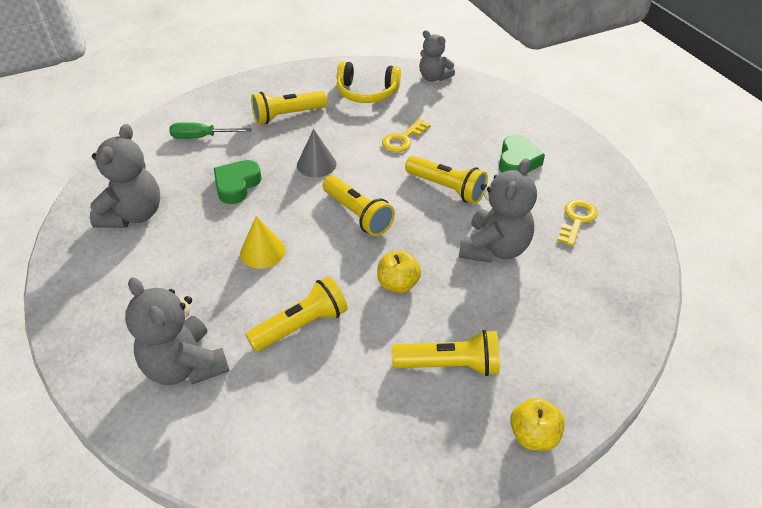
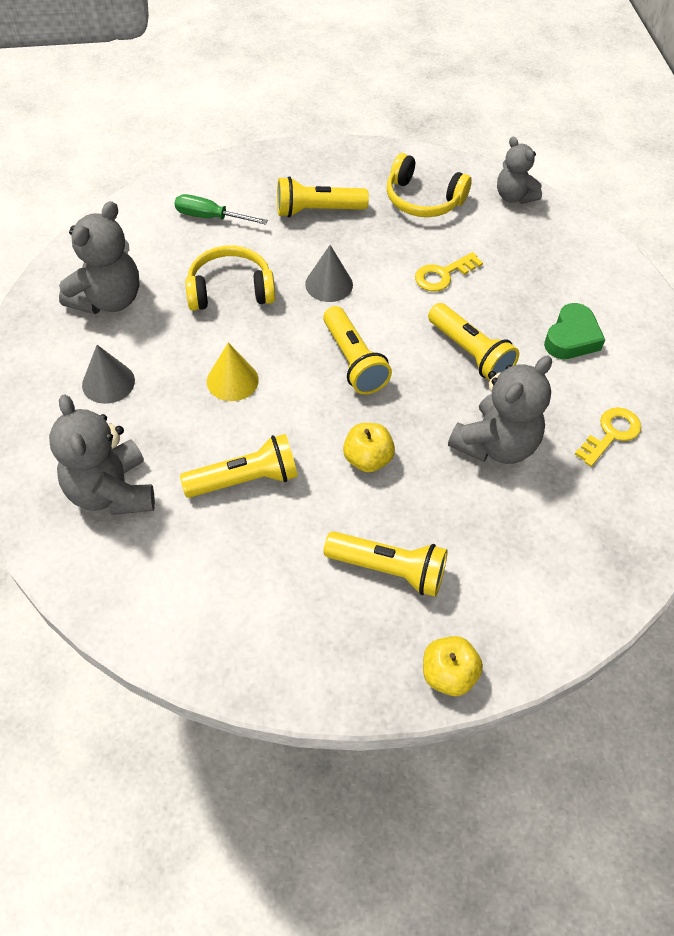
camera: 15 degrees right, 10 degrees up
(154, 278) = (108, 382): none -> grey cone
(237, 185) = (230, 290): green heart -> yellow headphones

